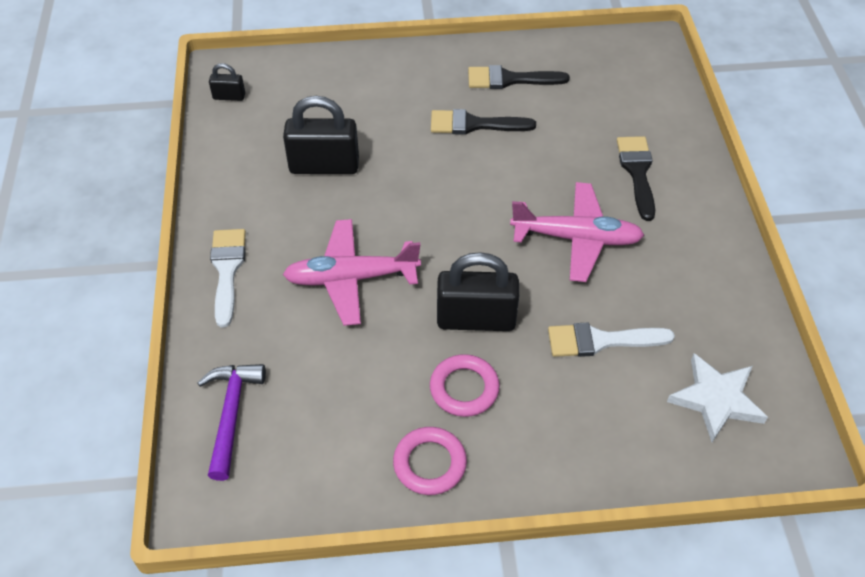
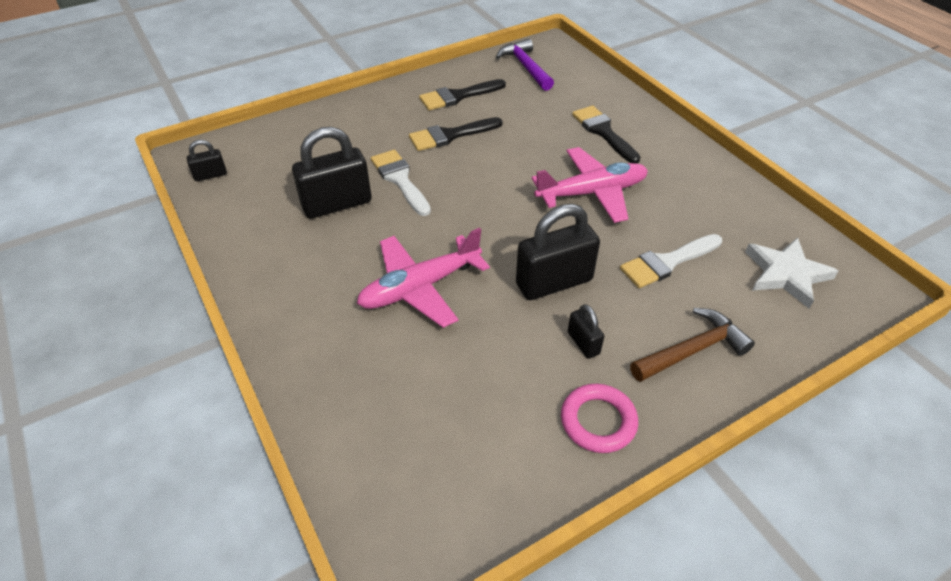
camera: 25 degrees left, 5 degrees down
(227, 270) = (293, 321): white brush -> white brush (400, 180)
(231, 414) = (376, 455): purple hammer -> purple hammer (526, 67)
(464, 388) = (583, 343): pink ring -> black padlock
(561, 436) = (692, 350): none -> brown hammer

